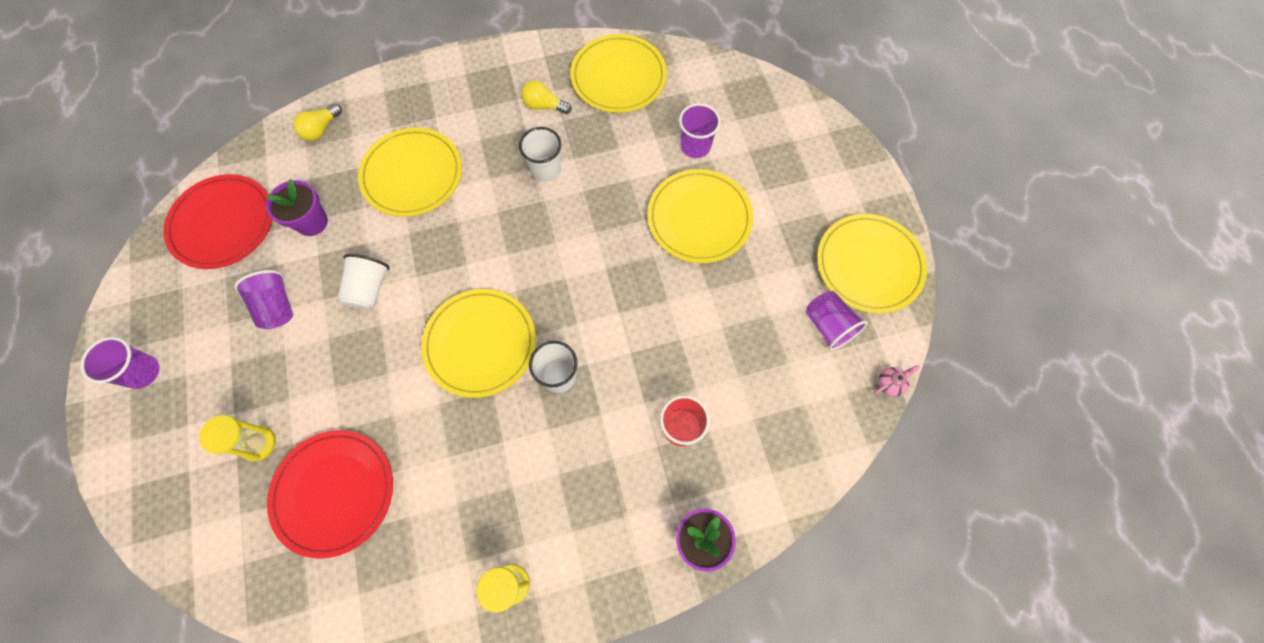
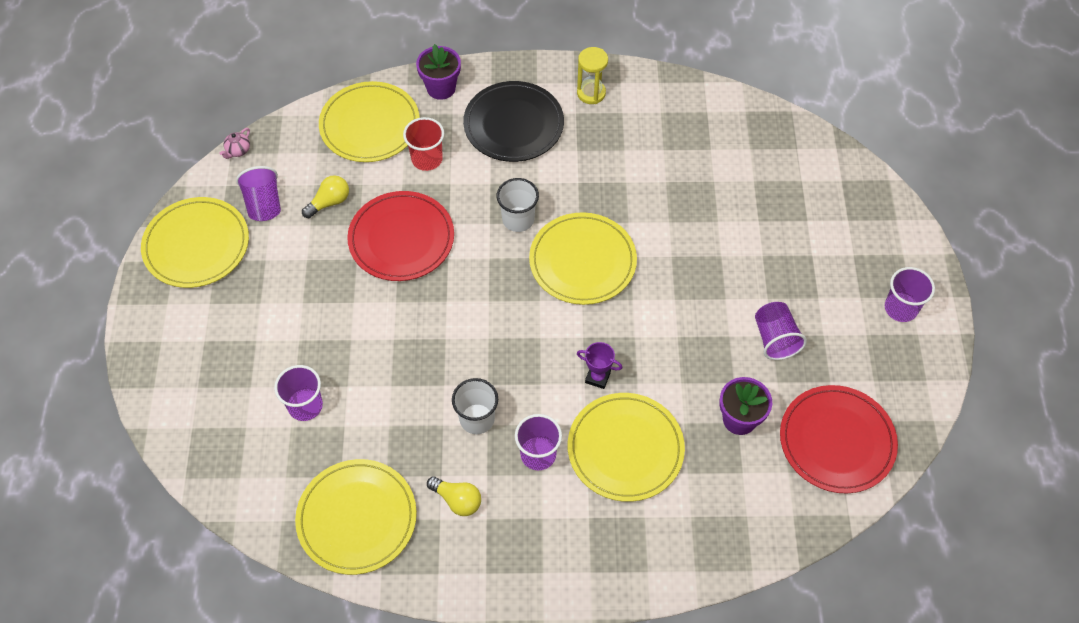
camera: 165 degrees left, 10 degrees down
(258, 444) = (788, 226): yellow hourglass -> none
(321, 129) = (727, 535): yellow light bulb -> yellow light bulb (329, 202)
(334, 492) = (723, 178): red plate -> red plate (401, 239)
(369, 289) = (683, 335): white cup -> none
(446, 229) = (597, 377): none -> purple trophy
(486, 153) = (538, 454): none -> purple cup
(596, 505) = (513, 124): none -> black plate
(699, 218) = (335, 327): yellow plate -> yellow plate (370, 125)
(890, 383) = (238, 151): pink teapot -> pink teapot turned 45 degrees counterclockwise

